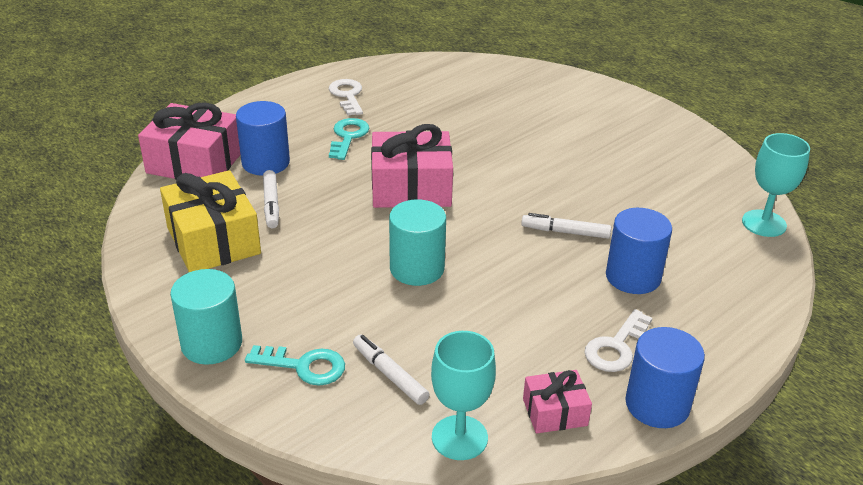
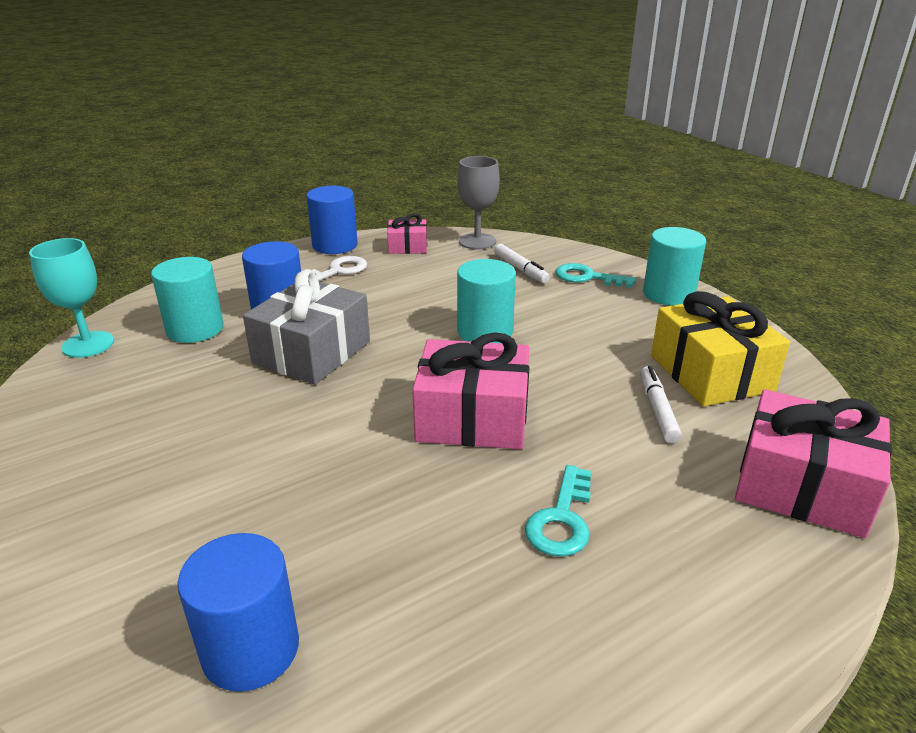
camera: 170 degrees left, 5 degrees down
(265, 163) = (688, 477): blue cylinder -> blue cylinder (250, 649)
(347, 95) = (568, 643): white key -> none
(459, 437) = (477, 241): turquoise goblet -> grey goblet
(565, 232) = (312, 352): white marker -> grey gift
(691, 247) = (195, 329): none -> turquoise cylinder

